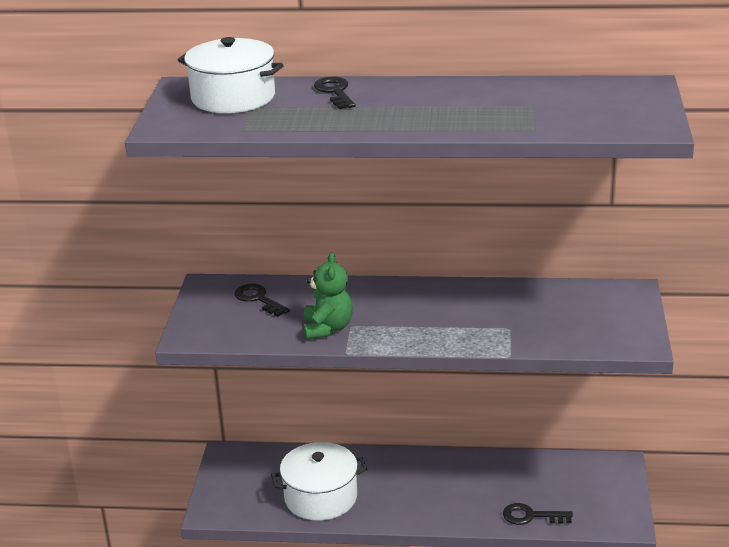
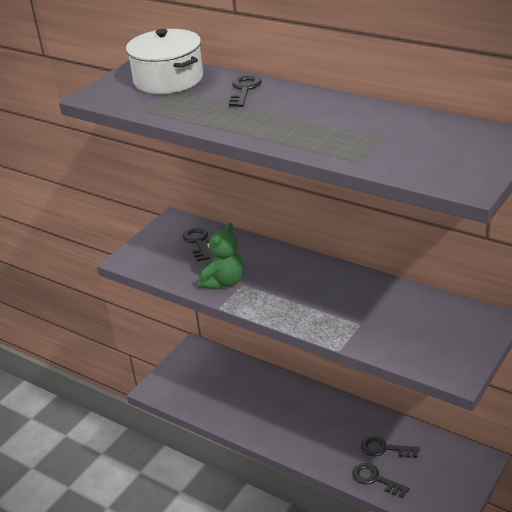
camera: 30 degrees right, 5 degrees up
(320, 497) = (232, 405): white pot -> none
(519, 485) = (385, 449): none -> black key

